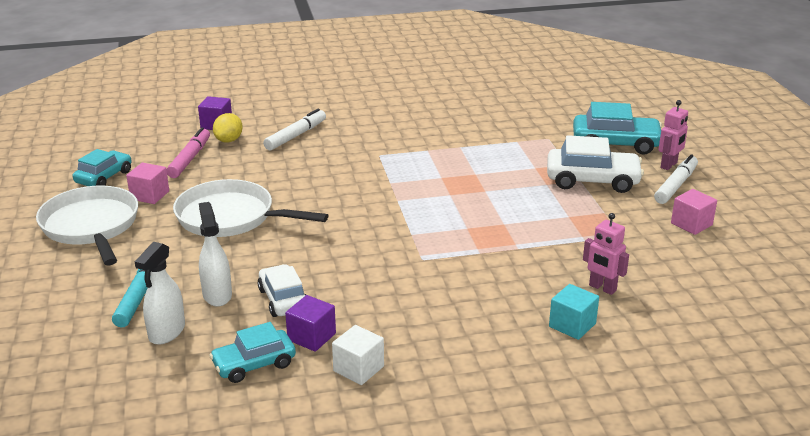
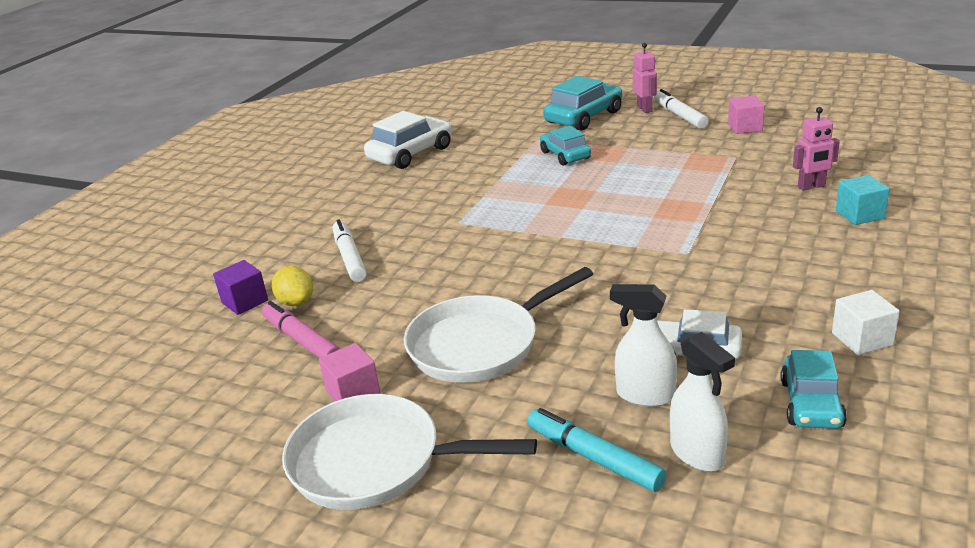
camera: 50 degrees left, 0 degrees up
(104, 177) = (254, 421): turquoise car -> turquoise car (565, 155)
(311, 337) = (782, 352): purple cube -> none
(592, 180) = (633, 142): white car -> white car (411, 154)

